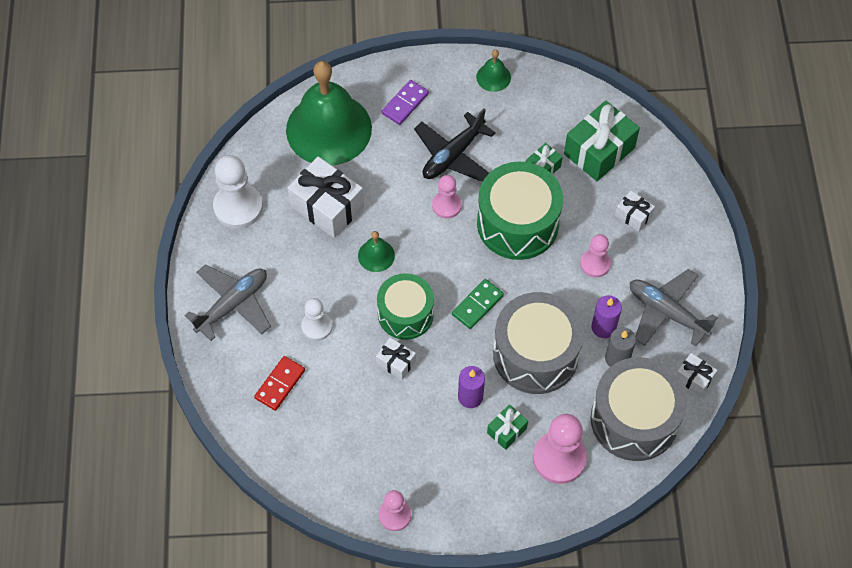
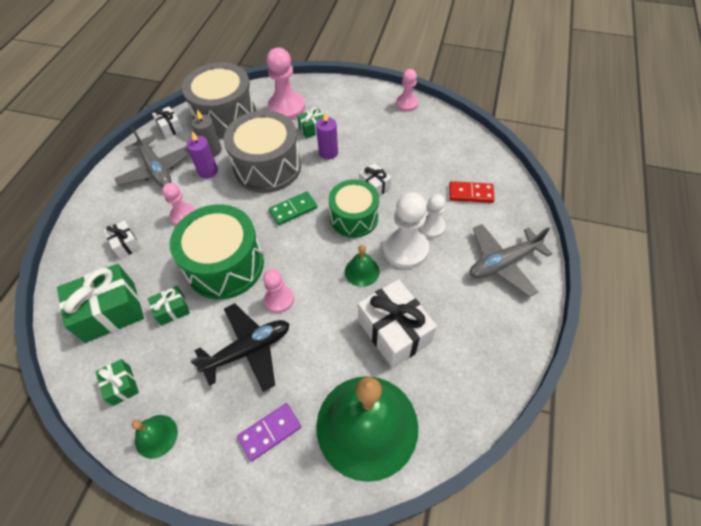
camera: 160 degrees left, 5 degrees down
(238, 207) = (486, 358): white pawn -> white pawn (405, 249)
(280, 384) = (470, 193): red domino -> red domino turned 45 degrees clockwise
(545, 100) = (122, 385): none -> green gift

